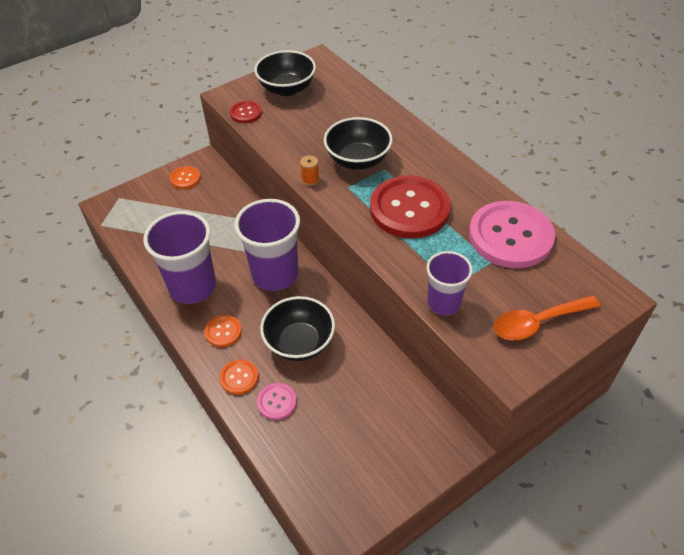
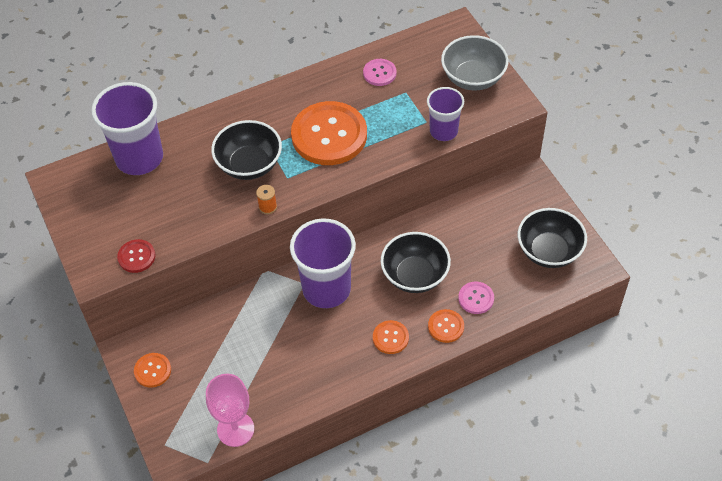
camera: 80 degrees left, 5 degrees up
(129, 236) = (235, 429): none -> pink goblet
(193, 287) = (326, 364): purple cup -> purple cup (139, 158)
(287, 89) = (105, 214): black bowl -> black bowl (549, 251)
(409, 209) = (329, 135): red button -> orange button
(510, 236) = (379, 73): pink button -> pink button, size x0.46
(537, 322) = (473, 78): orange spoon -> grey bowl

